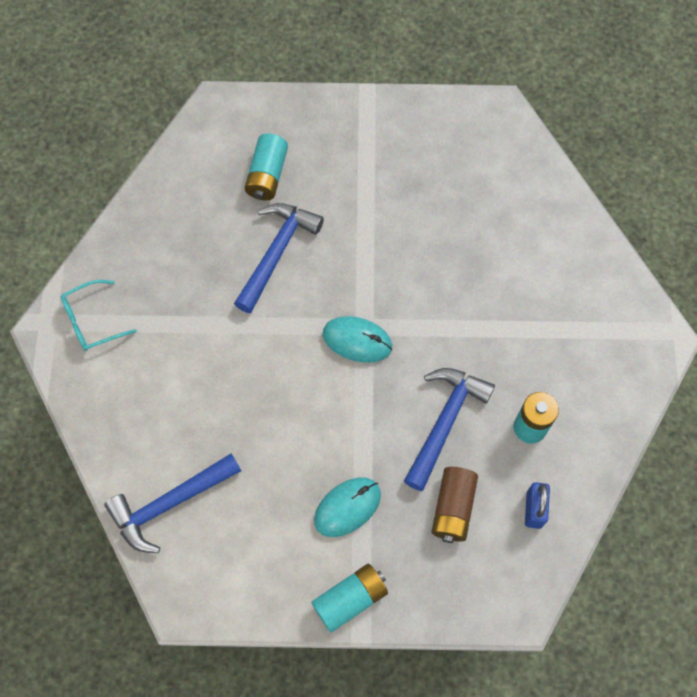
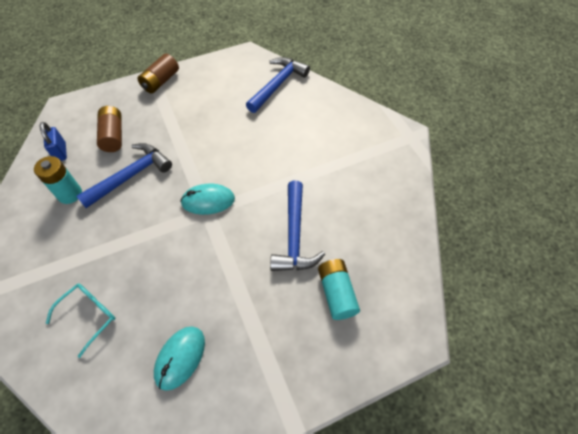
camera: 155 degrees right, 10 degrees down
(92, 321) = (385, 147): turquoise glasses -> turquoise glasses (89, 315)
(347, 507) = (178, 115): turquoise mouse -> turquoise mouse (180, 358)
(350, 599) = (161, 81): turquoise battery -> brown battery
(444, 422) = (130, 176): blue hammer -> blue hammer turned 135 degrees counterclockwise

